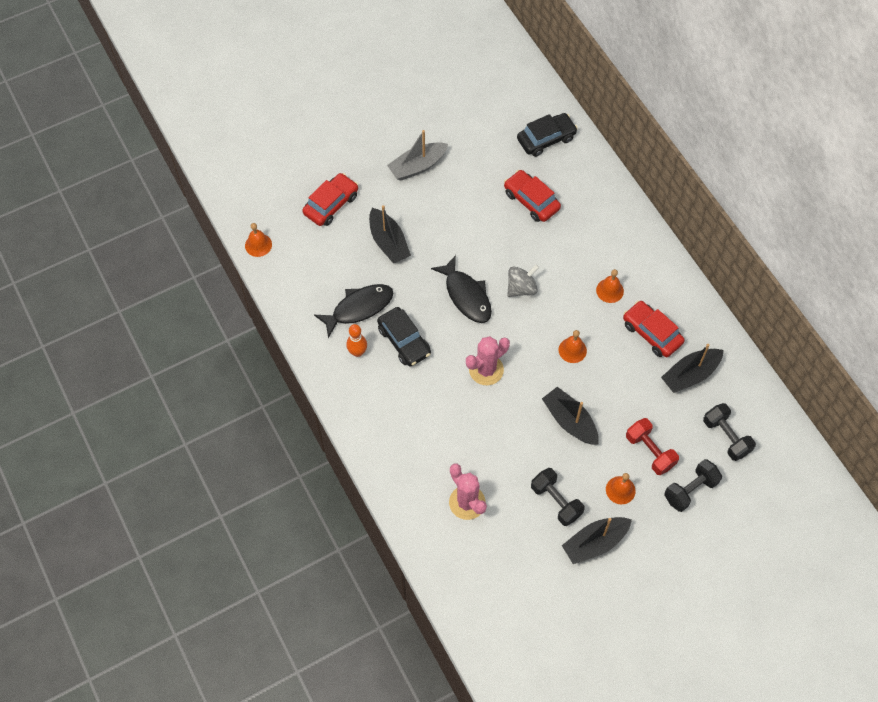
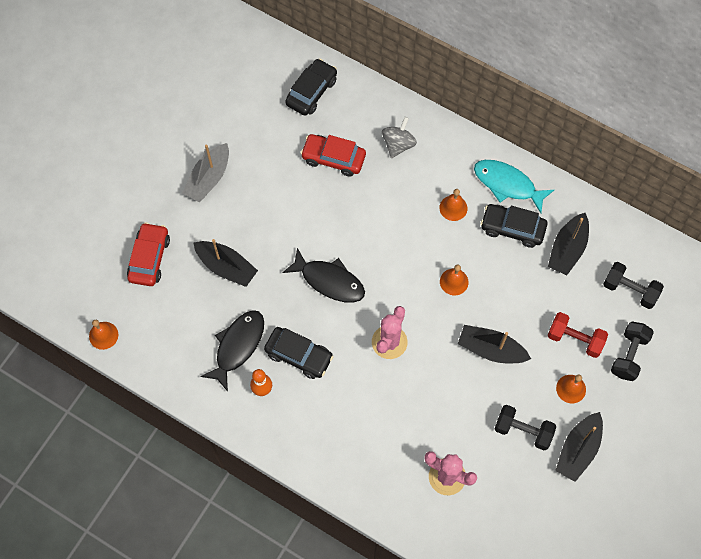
camera: 30 degrees left, 5 degrees up
(521, 288) = (374, 247): grey spinning top -> grey spinning top (398, 144)
(651, 333) = (512, 228): red car -> black car
(670, 295) = (507, 184): none -> turquoise fish

